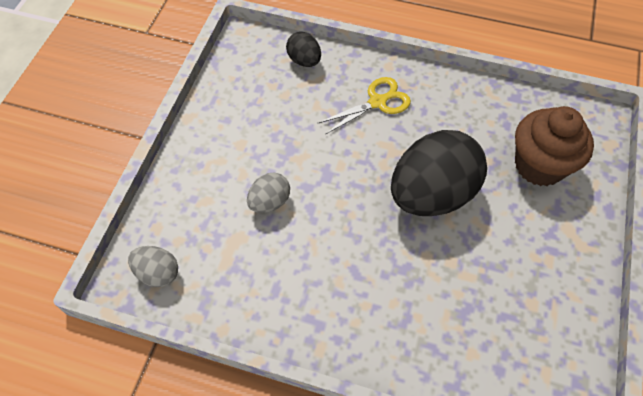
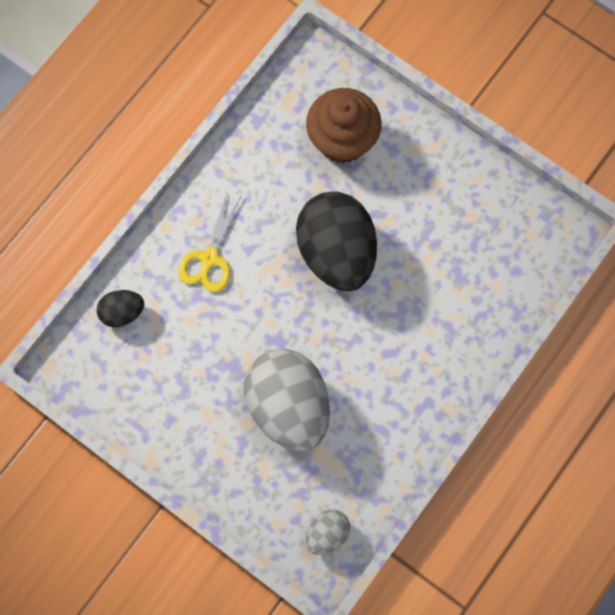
camera: 70 degrees left, 15 degrees up
(269, 202) = (288, 406): grey egg -> grey egg, size x2.16
(377, 102) = (210, 258): yellow scissors -> yellow scissors turned 150 degrees counterclockwise

